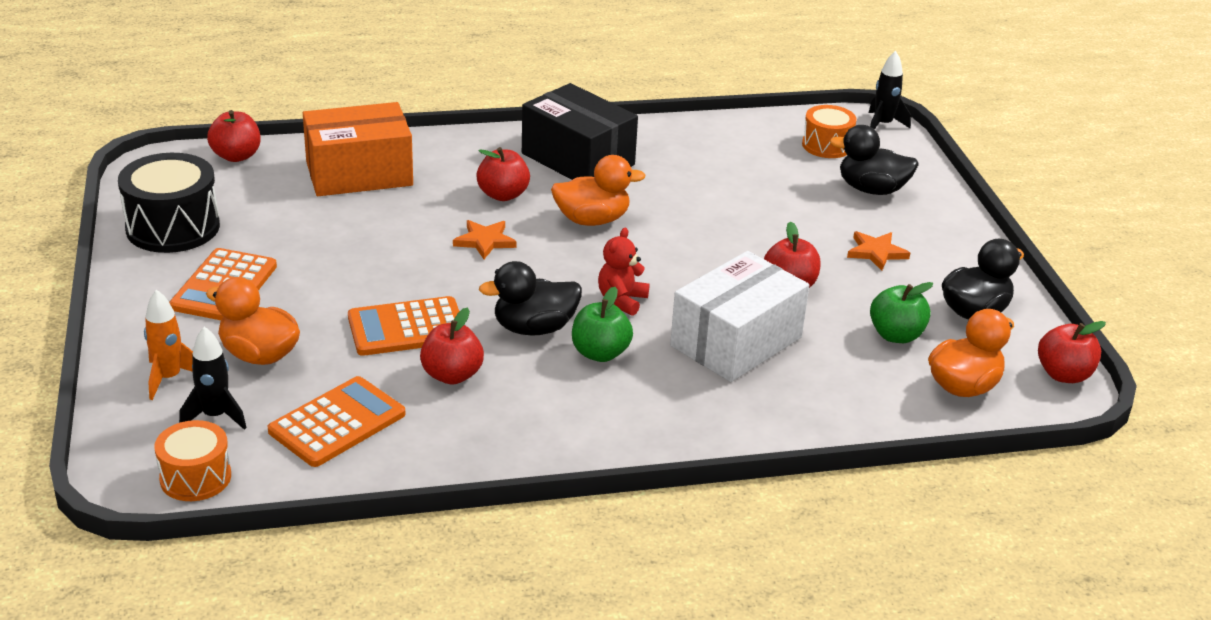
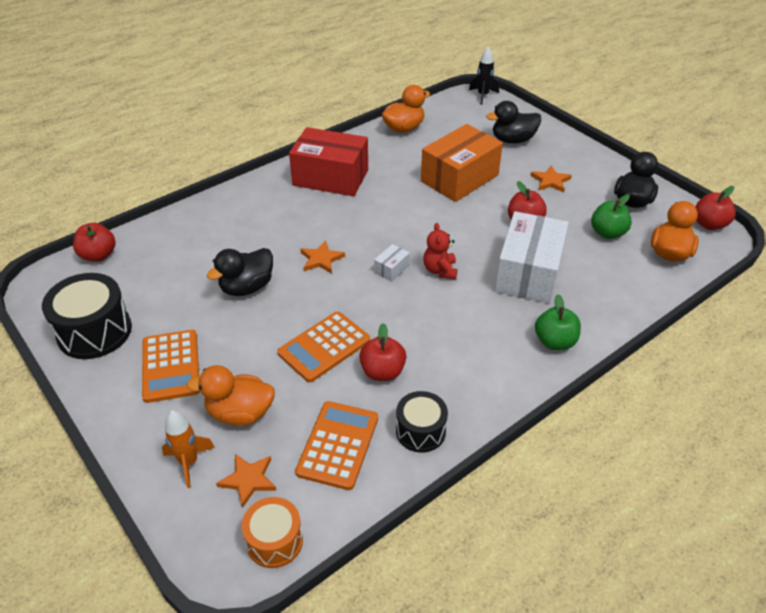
camera: 25 degrees left, 10 degrees up
(215, 416) = (248, 480): black rocket -> orange star
(359, 173) = (197, 238): orange box -> orange box (459, 178)
(441, 445) = (420, 431): none -> black drum
(503, 195) = (305, 220): red apple -> none
(534, 328) = (404, 313): black duck -> black duck (247, 287)
(561, 279) = (391, 269): none -> white box
(578, 159) = (330, 177): black box -> red box
(592, 220) = (375, 218): orange duck -> orange duck (404, 128)
(600, 353) = (459, 315): green apple -> green apple (554, 341)
(827, 145) = (464, 119): orange drum -> none

